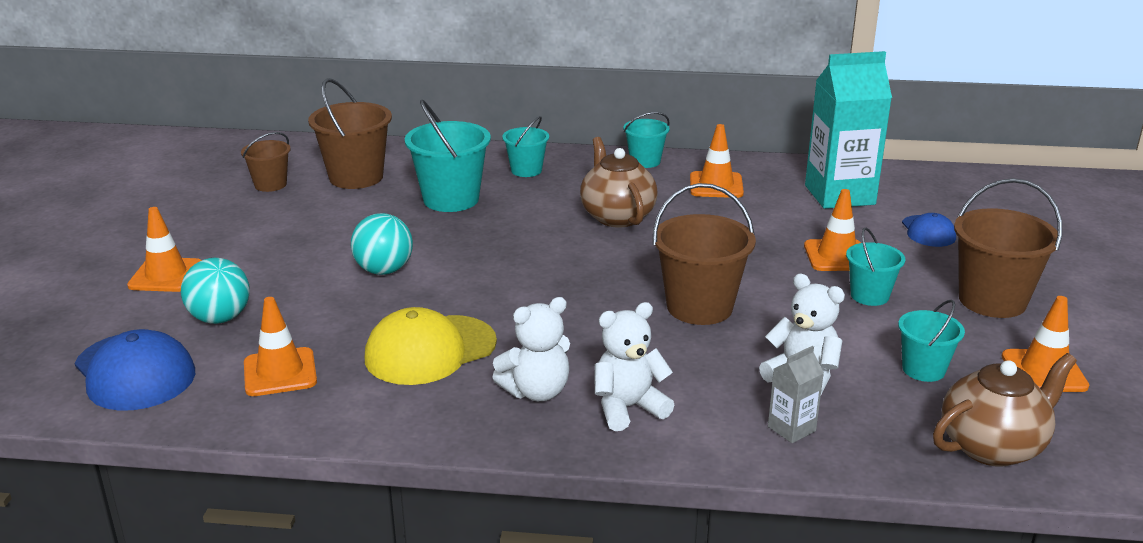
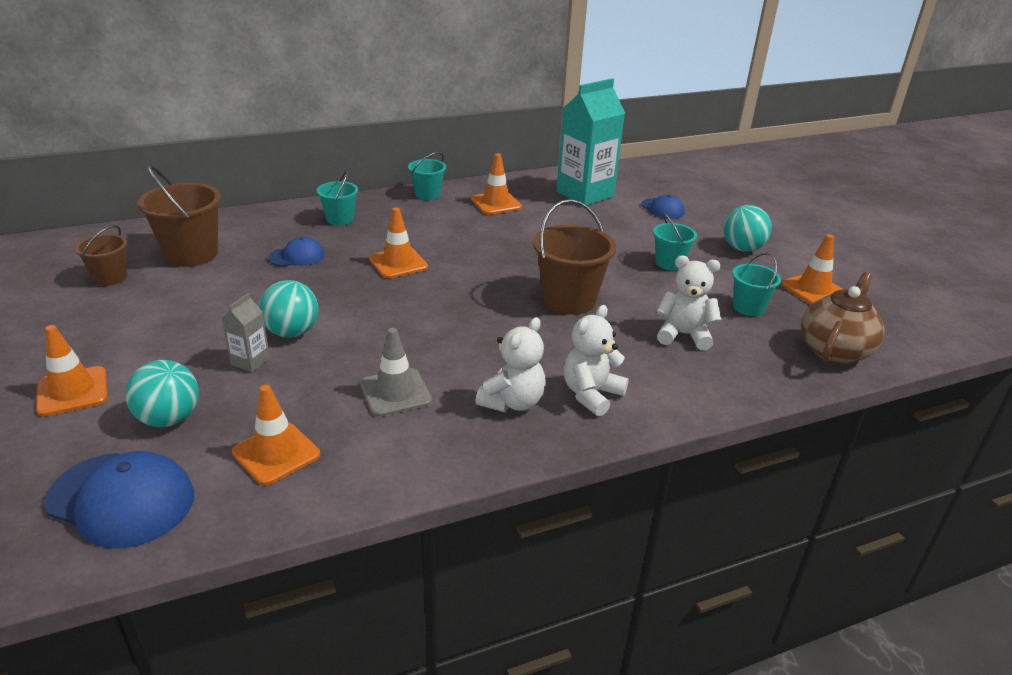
camera: 30 degrees left, 5 degrees up
(430, 350) = (395, 392): yellow cap -> grey traffic cone
(451, 199) = (297, 256): turquoise bucket -> blue cap
(617, 216) = (445, 242): brown teapot -> none
(791, 429) = (711, 375): grey carton -> grey carton (250, 361)
(836, 256) = (623, 239): orange traffic cone -> orange traffic cone (398, 263)
(992, 300) = (742, 248): brown bucket -> turquoise ball

